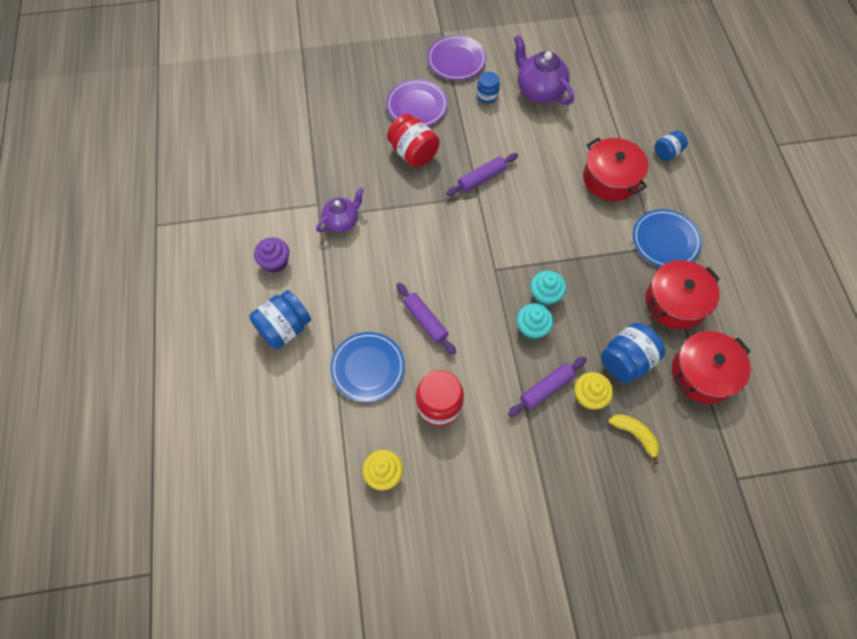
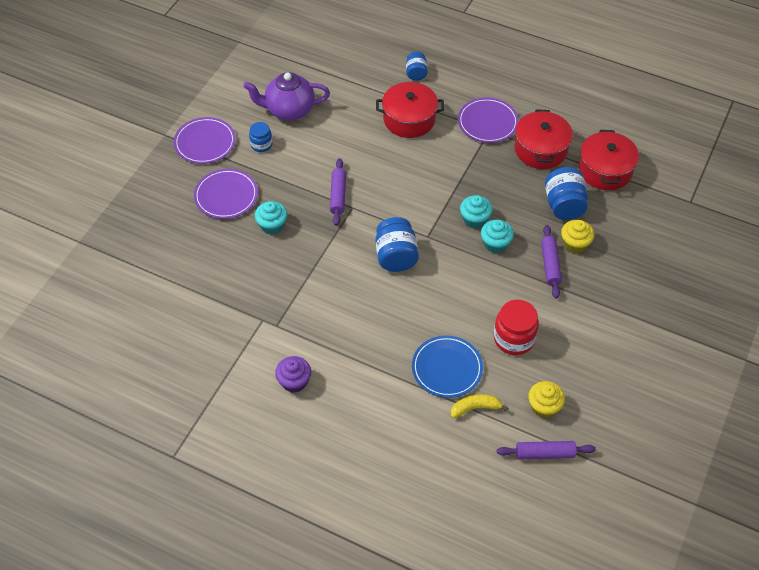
camera: 55 degrees left, 10 degrees down
(284, 328) = (365, 408): blue jar -> blue jar (396, 256)
(342, 221) = (295, 312): purple teapot -> none
(413, 153) = (272, 225): red jar -> turquoise cupcake
(425, 321) = (436, 307): purple rolling pin -> purple rolling pin (545, 453)
(635, 435) = (622, 236): yellow banana -> yellow banana (475, 408)
(665, 240) = (487, 122): blue plate -> purple plate

